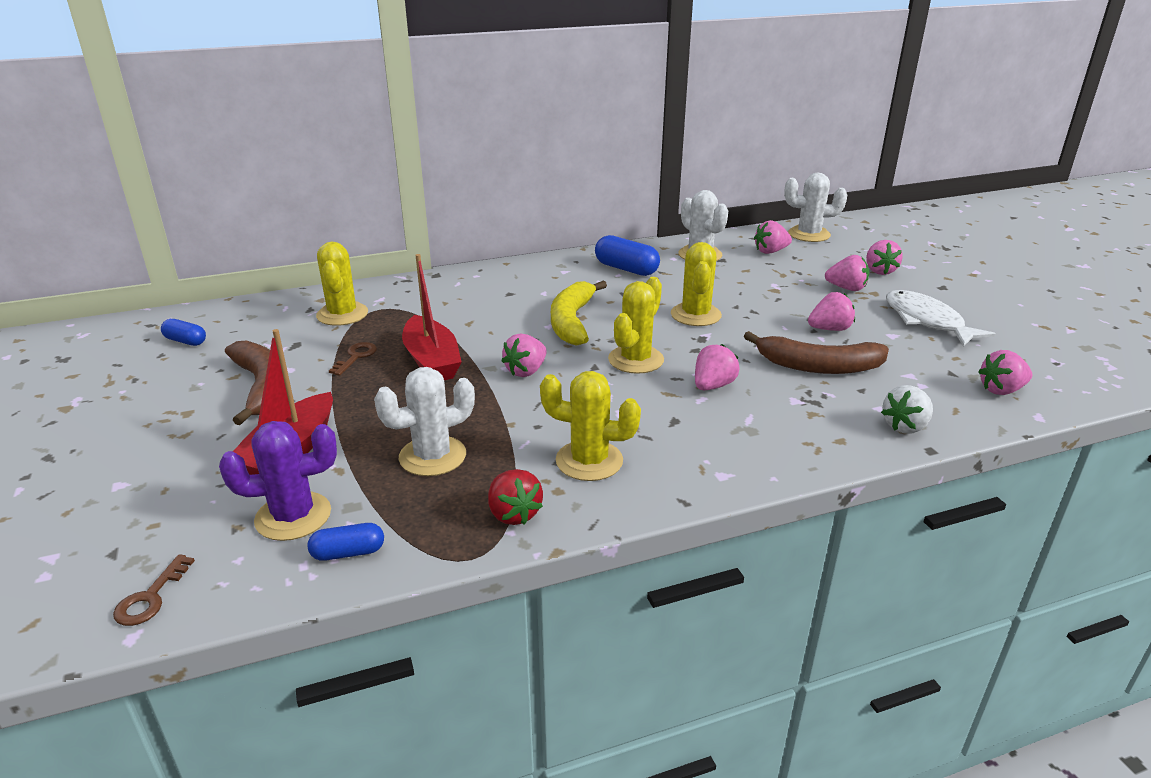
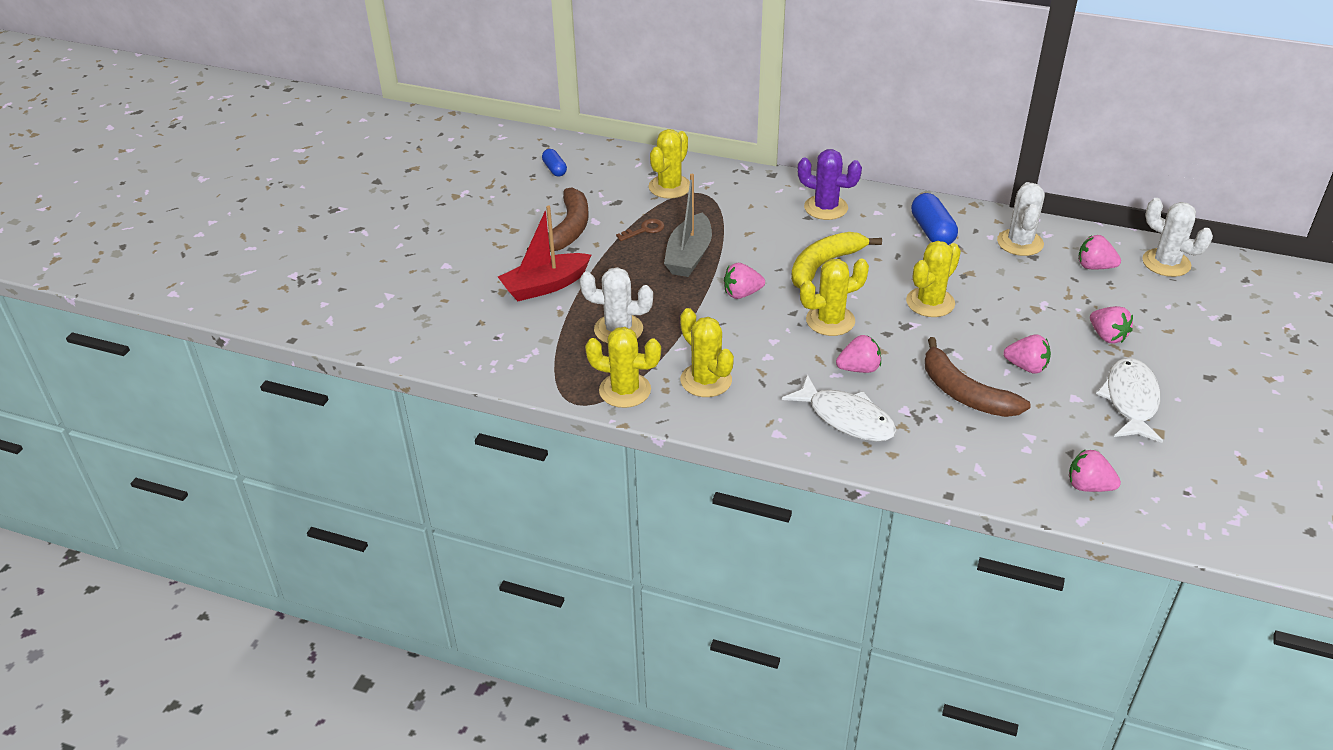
camera: 40 degrees right, 10 degrees up
(150, 597) = (415, 342): brown key -> none
(293, 516) = (512, 330): purple cactus -> purple cactus (825, 208)
(348, 553) = (520, 367): blue capsule -> none
(432, 361) = (689, 256): red boat -> grey boat
(513, 514) = (625, 390): red strawberry -> yellow cactus
(761, 430) = (846, 418): none -> white fish
(879, 271) = (1172, 333): pink strawberry -> none
(905, 426) = (957, 470): white strawberry -> none

